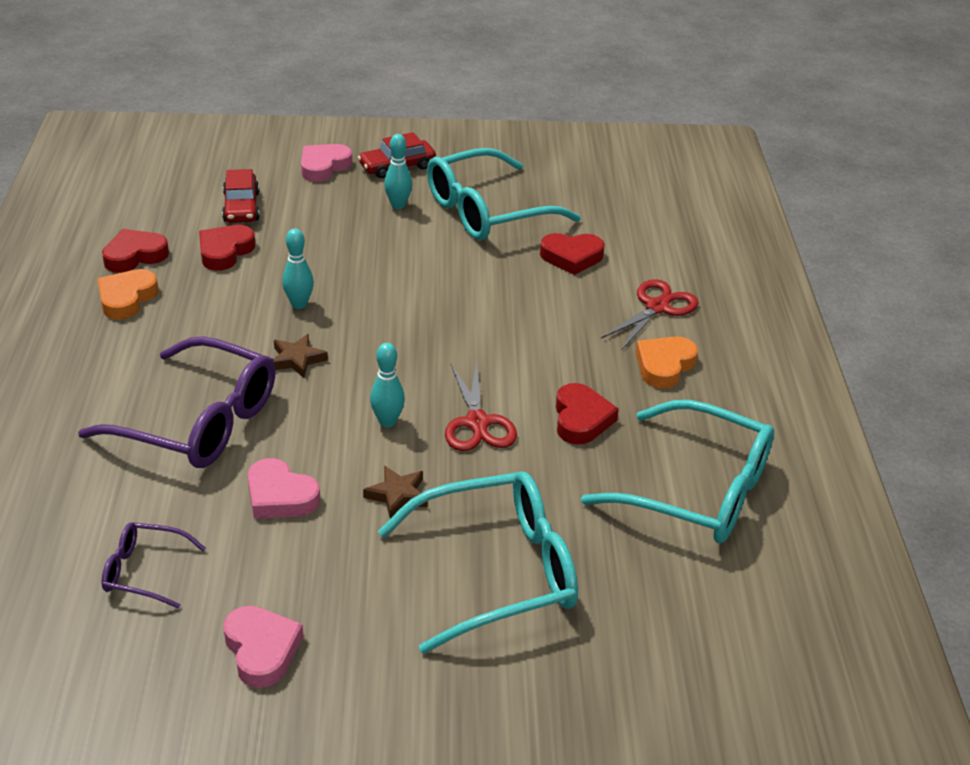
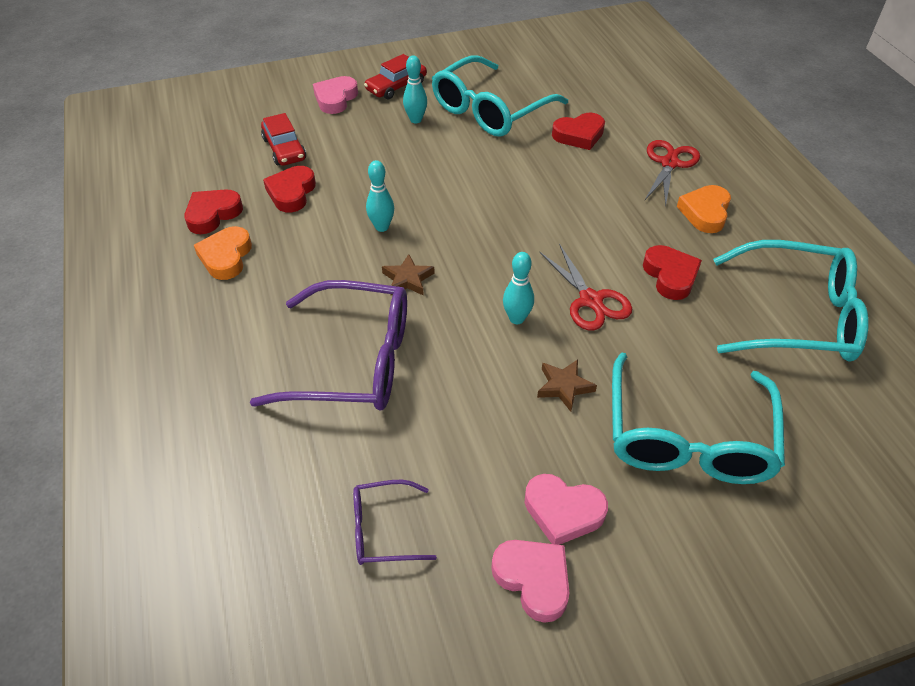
camera: 15 degrees left, 10 degrees up
(280, 496) = (464, 416): pink heart -> pink heart (563, 512)
(497, 571) = (687, 437): turquoise glasses -> turquoise glasses turned 135 degrees clockwise

